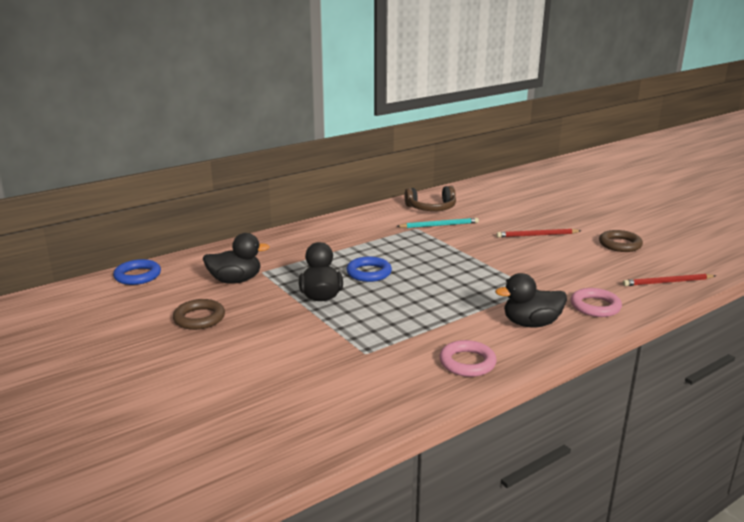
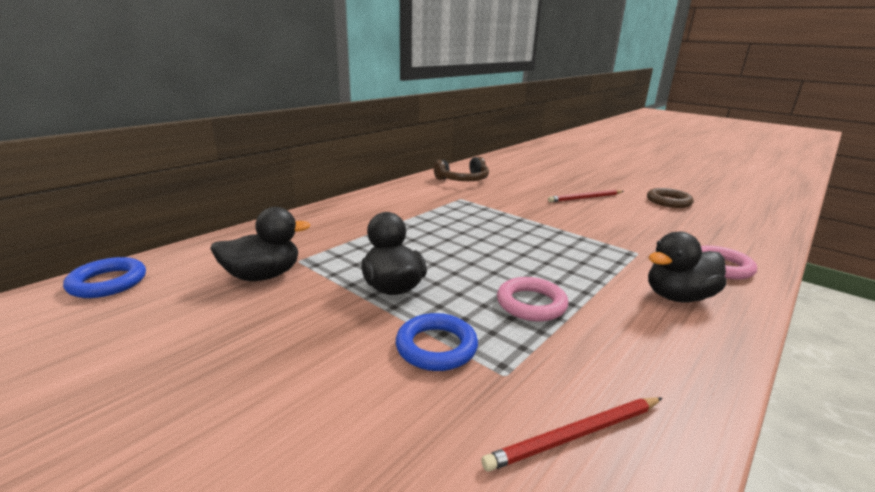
camera: 15 degrees left, 0 degrees up
(199, 318) = (213, 344): brown ring -> none
(369, 273) = (438, 250): blue ring -> blue ring (436, 347)
(439, 225) = (483, 194): turquoise pencil -> none
(467, 362) = (659, 370): pink ring -> pink ring (531, 304)
(667, 282) = (754, 234): red pencil -> red pencil (575, 435)

